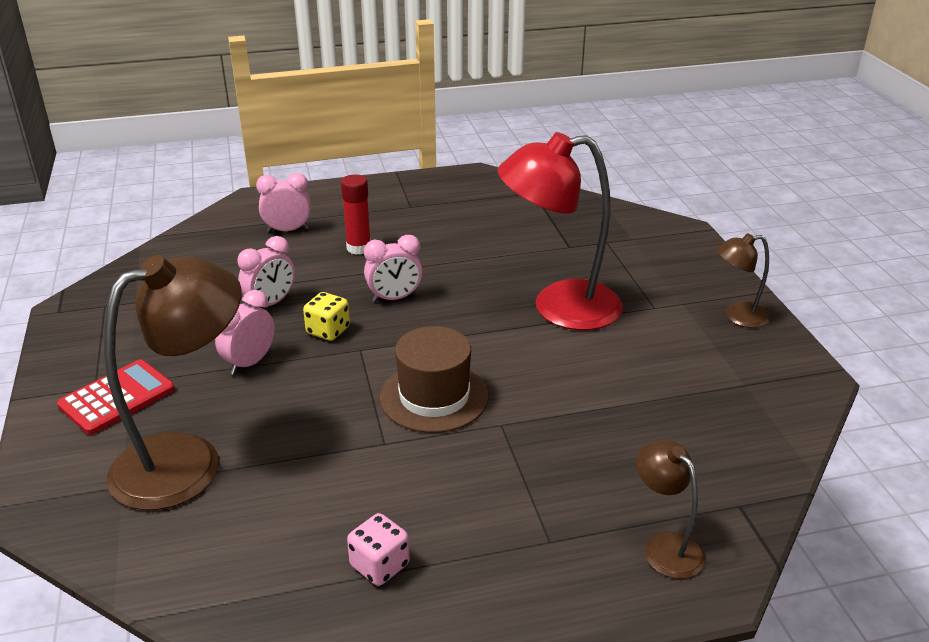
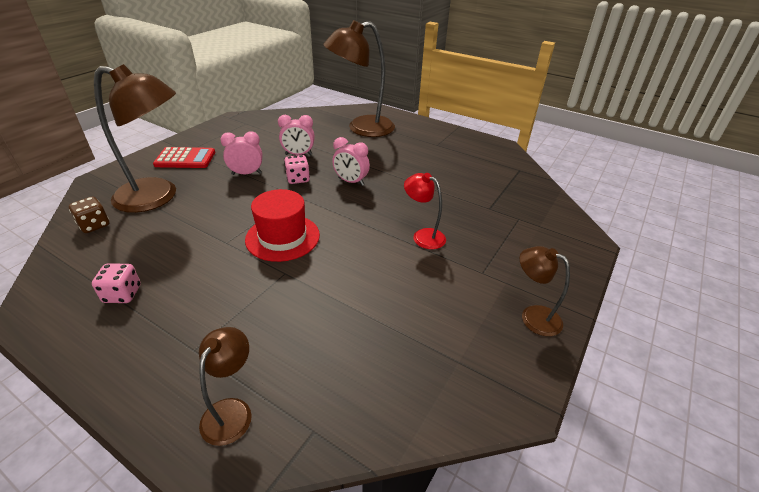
camera: 45 degrees right, 5 degrees up
(173, 545) = (94, 225): none -> brown dice
(287, 230) = (361, 128): pink clock -> brown lamp
(328, 331) = (298, 179): yellow dice -> pink dice
(359, 248) = (377, 151): red glue stick -> none
(434, 397) = (282, 237): brown hat -> red hat
(559, 307) = (423, 236): red lamp -> red lamp, size x0.50

